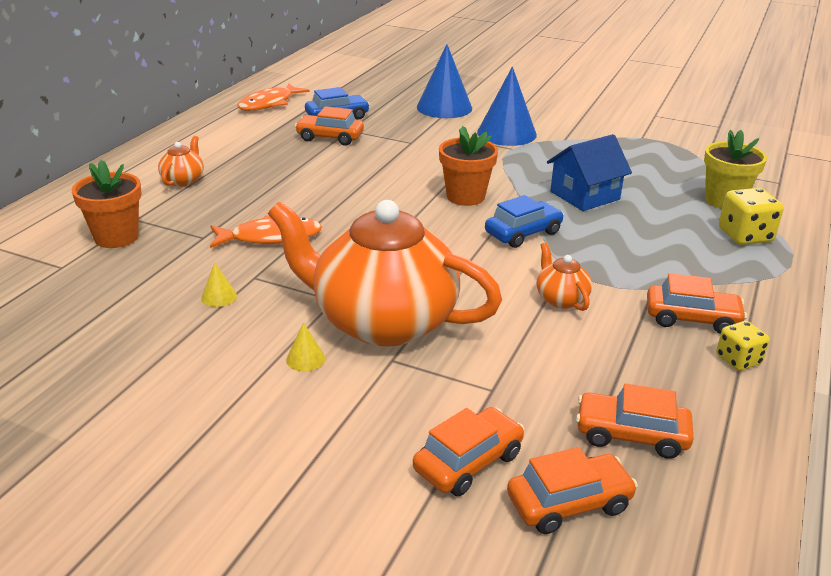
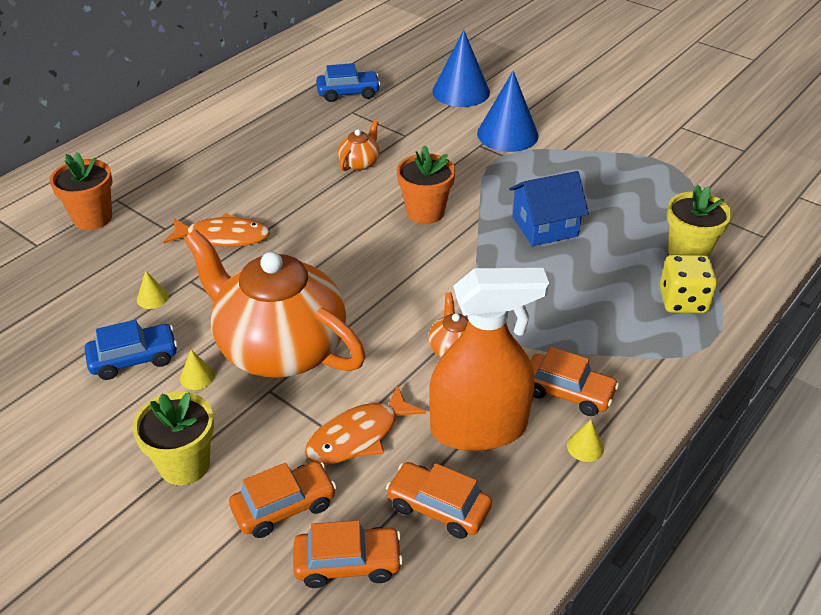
camera: 15 degrees right, 10 degrees up
(183, 180) = (174, 158): orange teapot -> orange teapot (359, 163)
(269, 103) = (290, 68): orange fish -> orange fish (358, 436)
(330, 137) = (329, 120): orange car -> none
(334, 441) = (184, 464): none -> yellow flower pot
(523, 233) = (458, 265): blue car -> blue car (134, 359)
(627, 360) = (478, 428): none -> orange spray bottle
(738, 360) = (585, 447): yellow dice -> yellow cone

